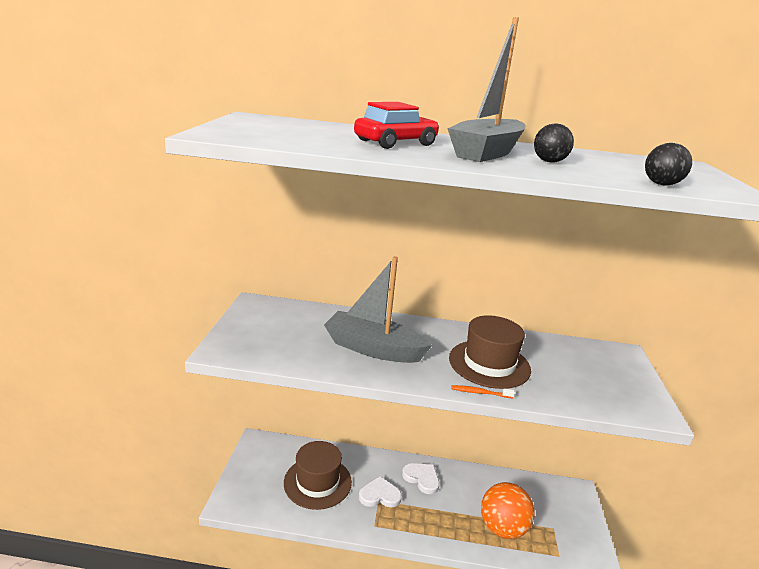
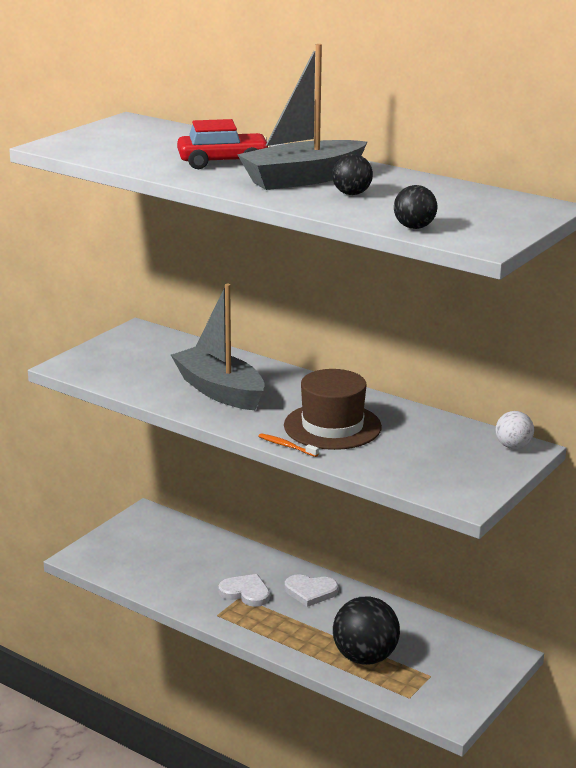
camera: 30 degrees right, 0 degrees up
(317, 482) = (185, 564): brown hat -> none
(422, 478) = (310, 592): white heart -> white heart turned 120 degrees clockwise
(502, 528) = (365, 657): orange ball -> black ball
(615, 352) = (513, 446): none -> white ball

